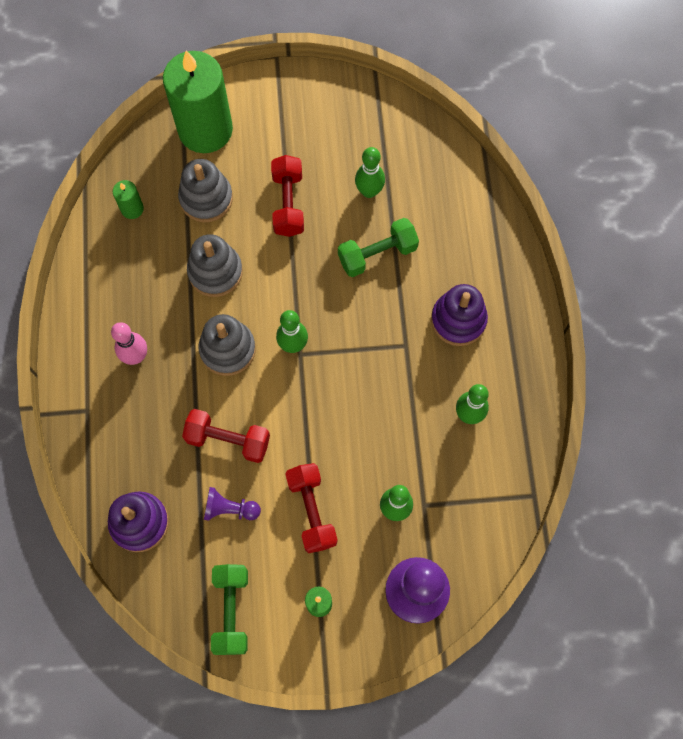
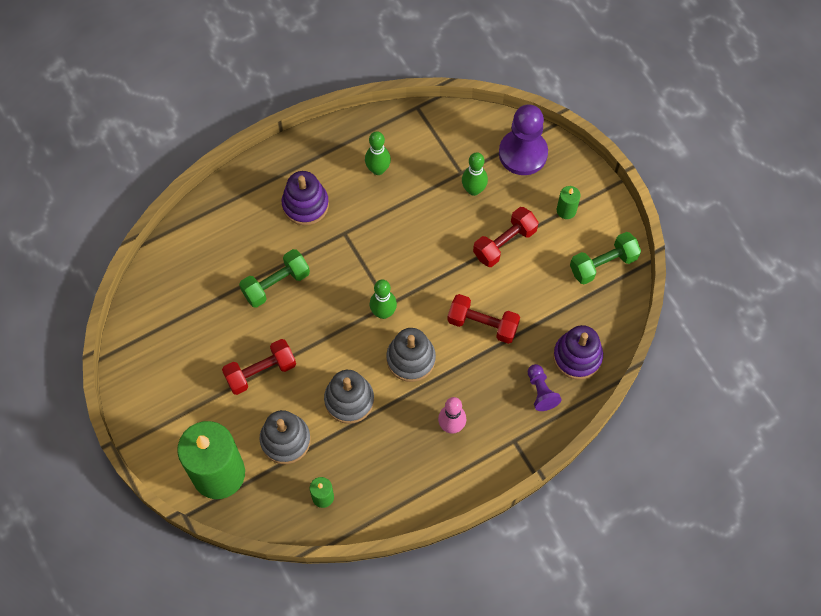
camera: 115 degrees left, 5 degrees down
(228, 440) = (482, 324): red dumbbell -> red dumbbell turned 60 degrees counterclockwise
(230, 509) = (533, 299): purple pawn -> purple pawn (541, 391)
(369, 191) = (221, 314): green bowling pin -> none
(377, 254) = (276, 284): green dumbbell -> green dumbbell turned 75 degrees counterclockwise

